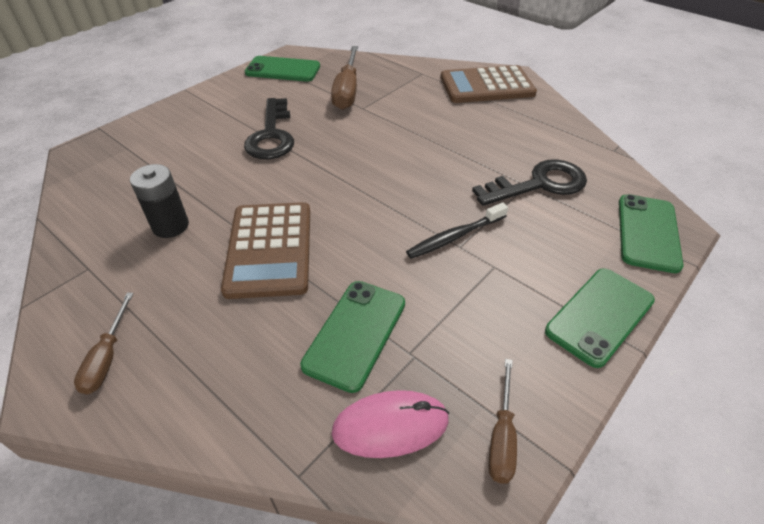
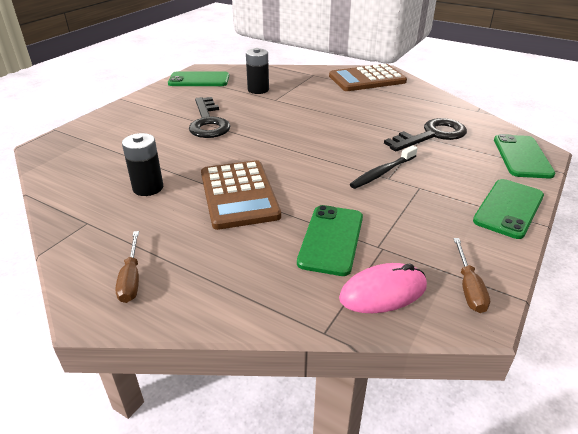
camera: 10 degrees left, 10 degrees down
(347, 91) = (258, 90): brown screwdriver -> black battery

